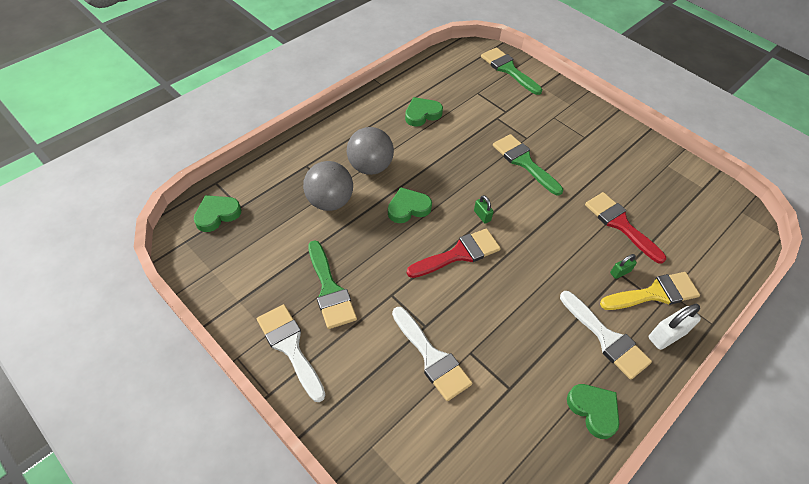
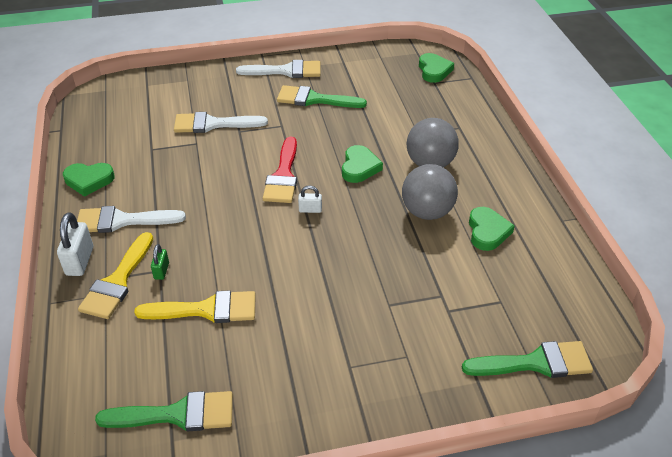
camera: 125 degrees right, 10 degrees down
(330, 201) = (404, 126): grey ball -> grey ball (427, 212)
(482, 216) = (310, 210): green padlock -> white padlock
(524, 162) = (353, 279): green brush -> green brush (177, 414)
(620, 224) = (206, 309): red brush -> yellow brush

